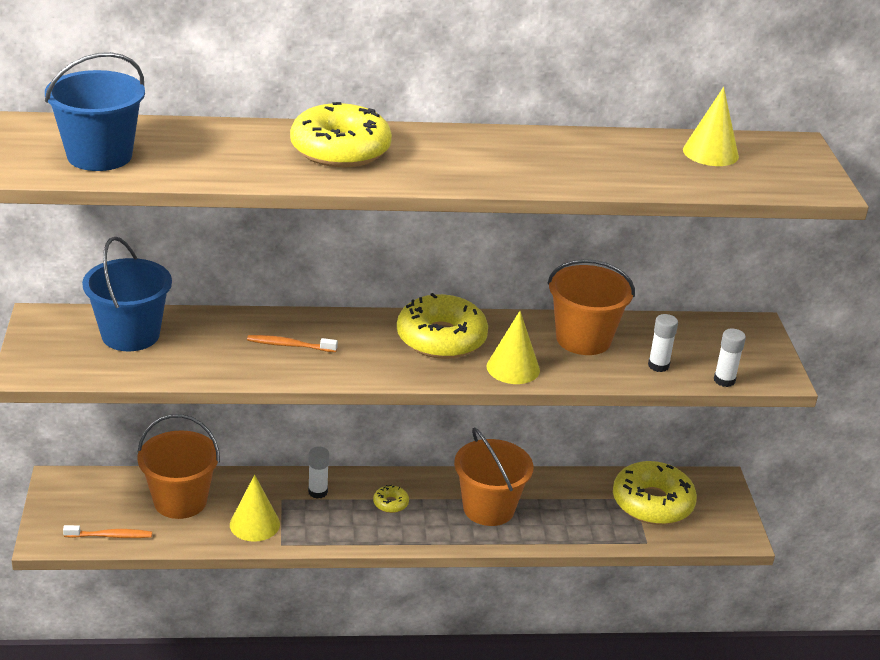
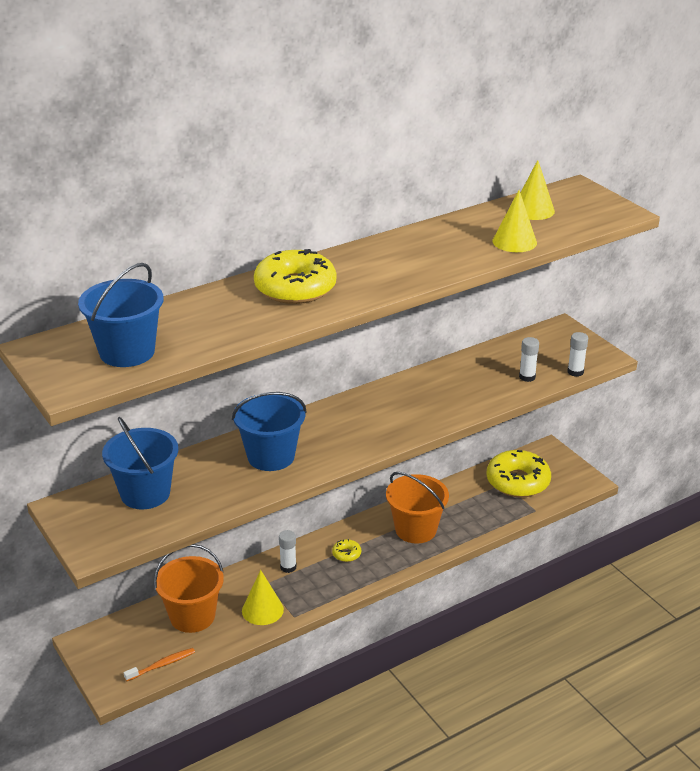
camera: 25 degrees left, 0 degrees up
(289, 345) = (271, 456): orange toothbrush -> blue bucket
(441, 338) = (371, 411): yellow donut -> none
(513, 368) = (437, 414): yellow cone -> yellow cone (514, 241)
(583, 339) = (464, 376): orange bucket -> none

